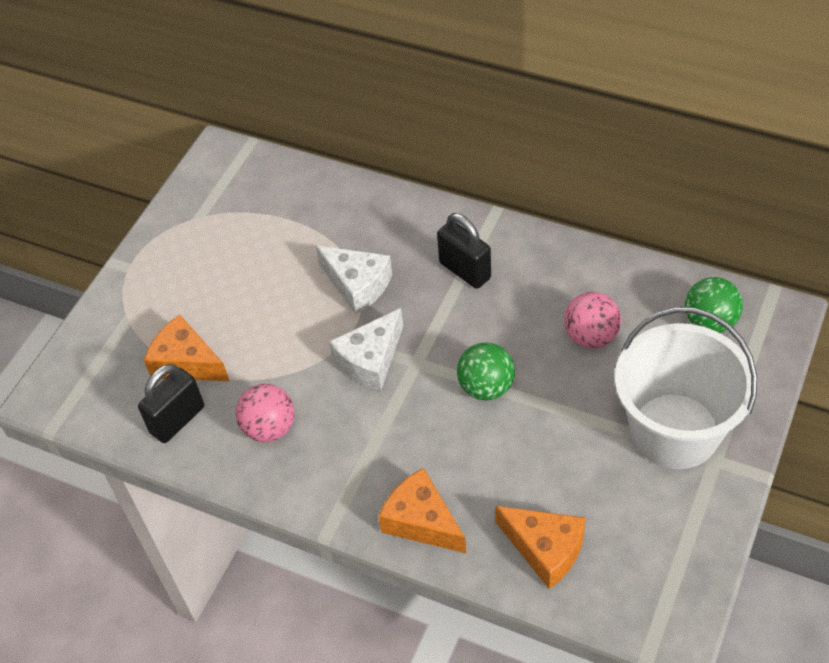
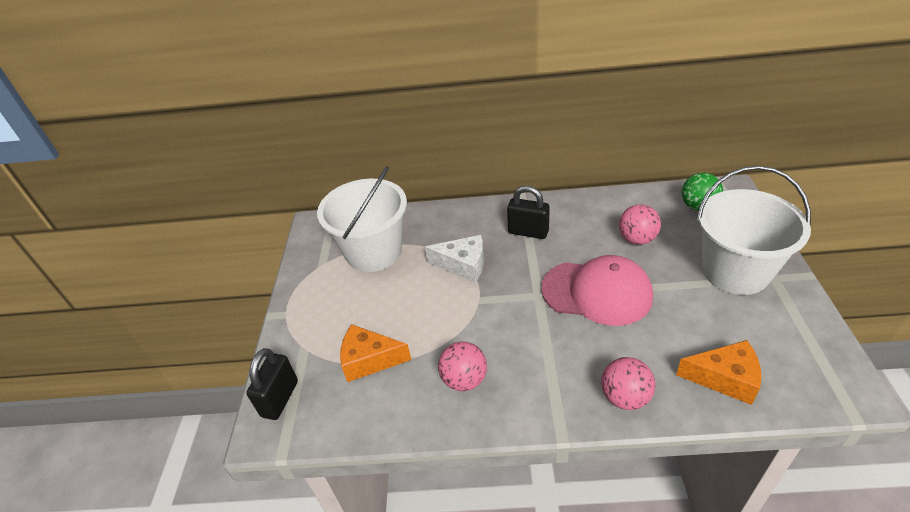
camera: 25 degrees left, 10 degrees down
(177, 420) = (387, 404): black padlock -> black padlock (280, 399)
(266, 223) = (373, 252): none -> white bucket
(370, 360) = (506, 306): white cheese -> none
(421, 521) = (625, 397): orange cheese -> pink ball
(486, 387) = (597, 292): green ball -> pink cap

